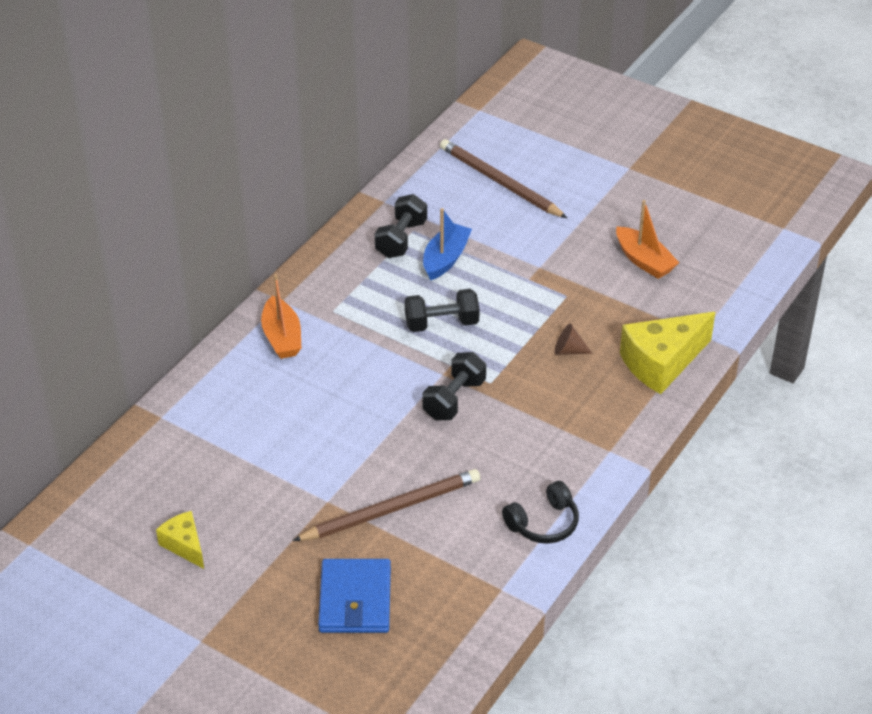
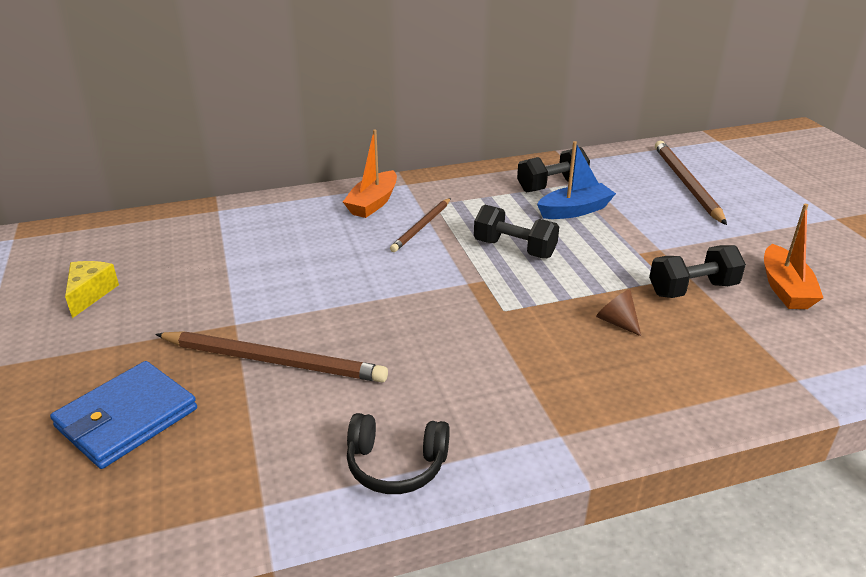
camera: 40 degrees right, 10 degrees down
(350, 340) = (421, 227): none -> brown pencil
(454, 399) = (452, 306): black dumbbell -> black dumbbell (692, 289)
(662, 363) = (718, 383): yellow cheese -> none

